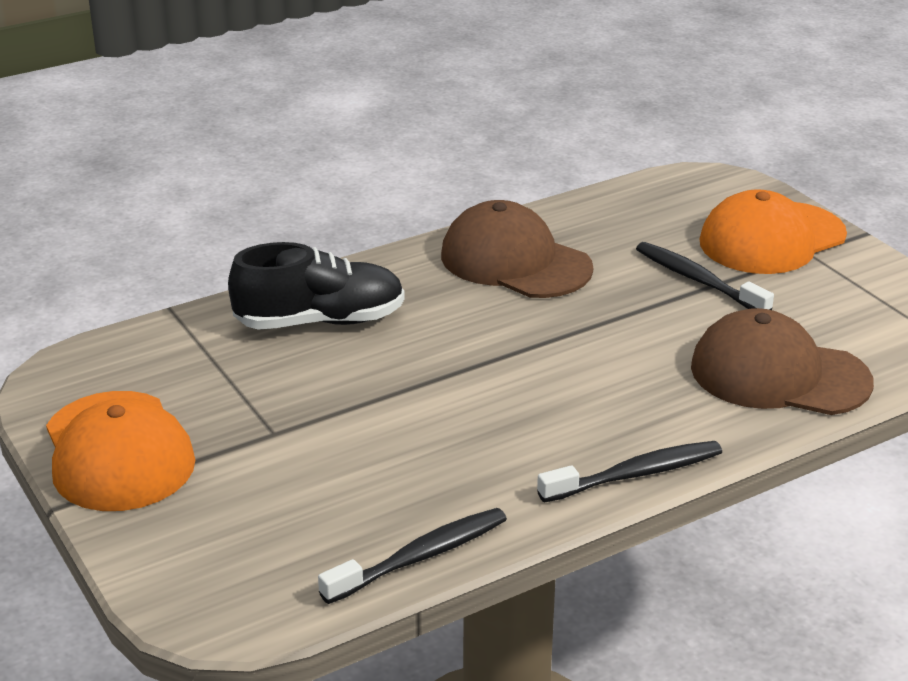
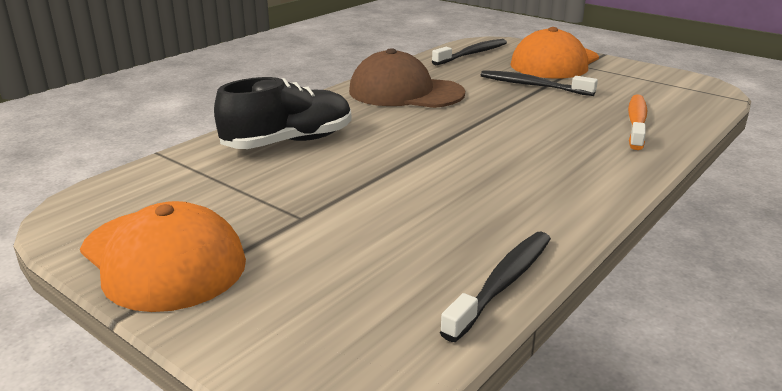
camera: 20 degrees left, 5 degrees down
(636, 474) = (609, 192): black toothbrush -> black toothbrush (472, 54)
(779, 374) = (636, 122): brown cap -> orange toothbrush

